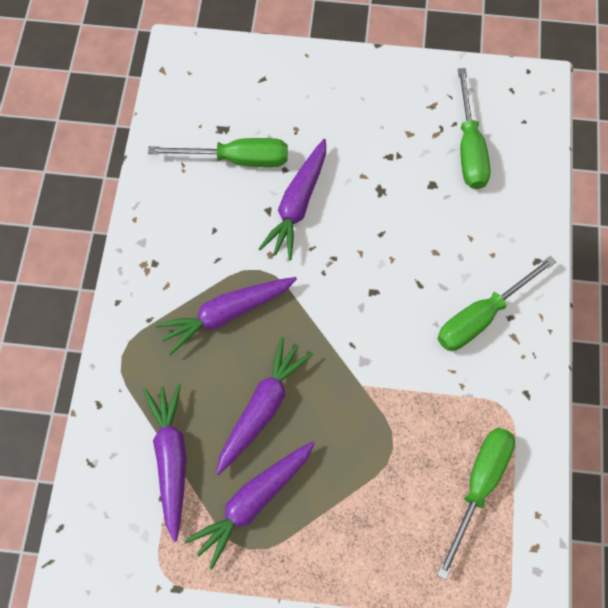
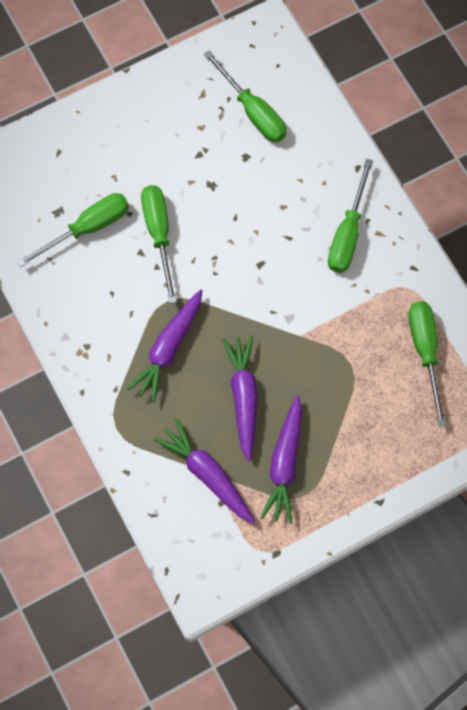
camera: 35 degrees left, 5 degrees up
(298, 204) = (159, 234): purple carrot -> green screwdriver

